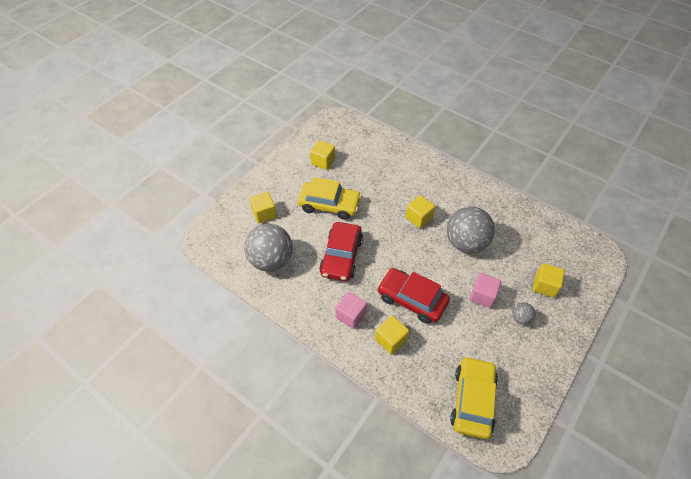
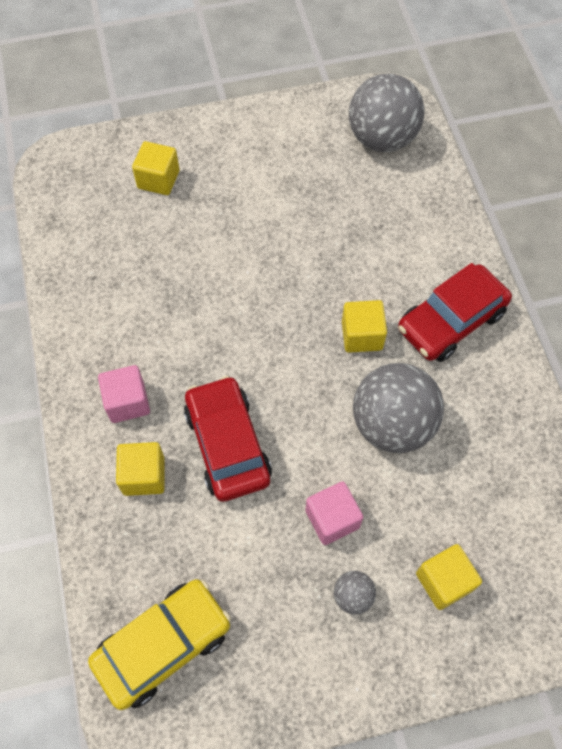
camera: 40 degrees right, 10 degrees up
(271, 260) = (105, 251): grey ball -> grey ball (382, 139)
(323, 161) = (311, 155): yellow cube -> none
(329, 205) = (255, 226): yellow car -> none
(341, 256) = (196, 312): red car -> red car (451, 321)

